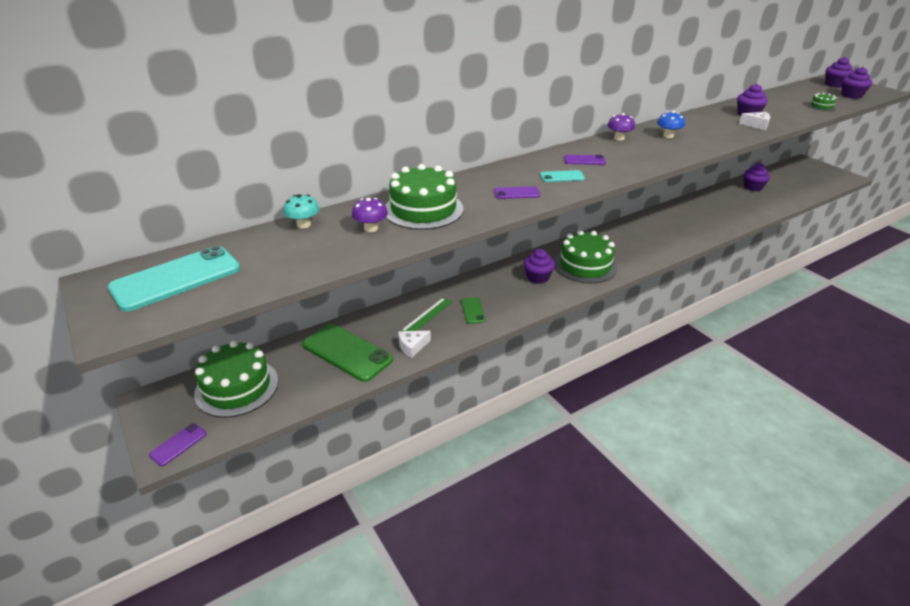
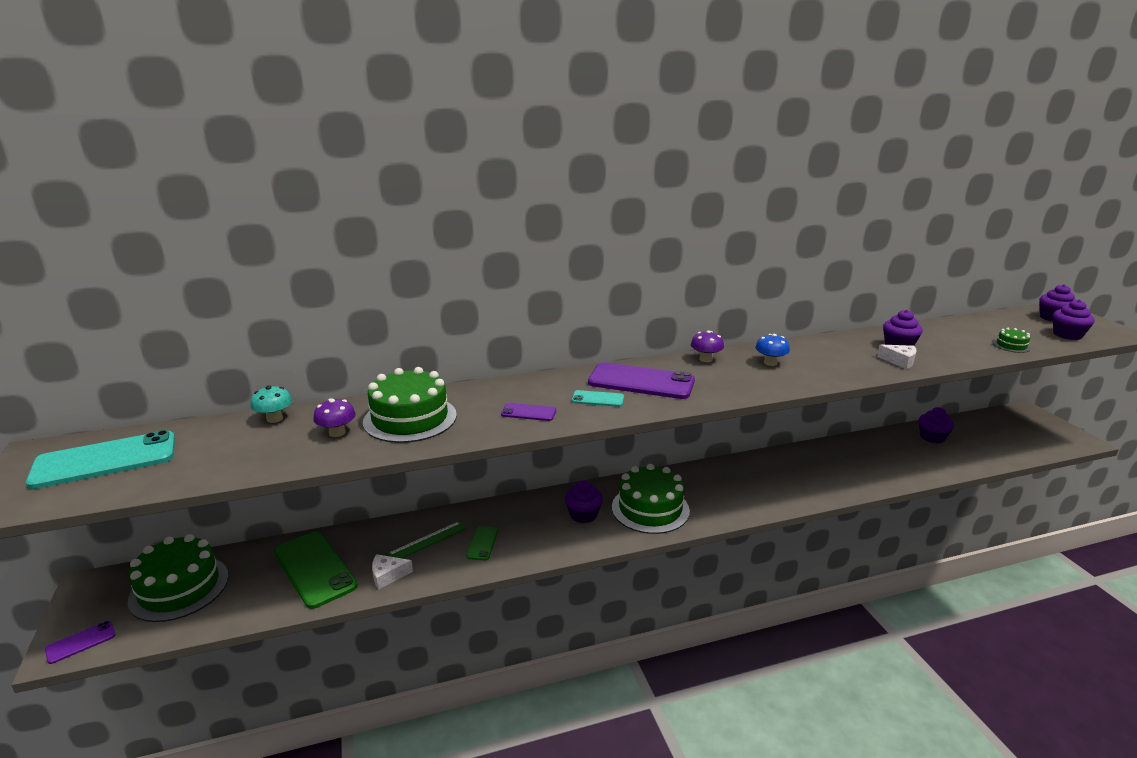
camera: 15 degrees right, 10 degrees down
(584, 160) = (641, 382): purple phone -> purple phone, size x2.09

